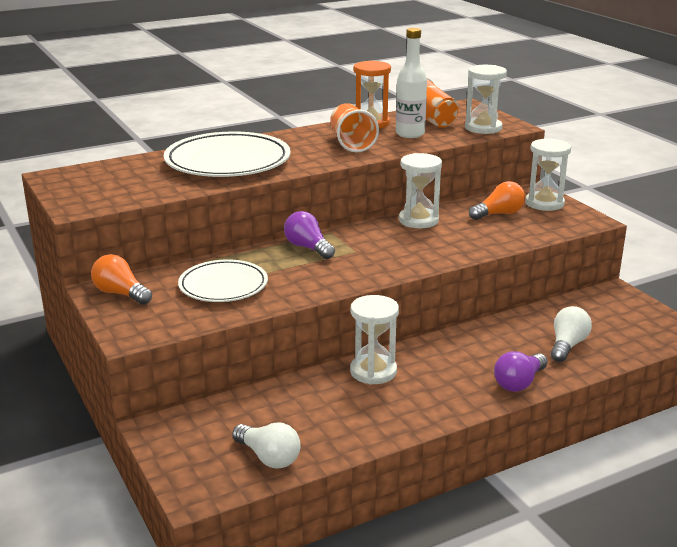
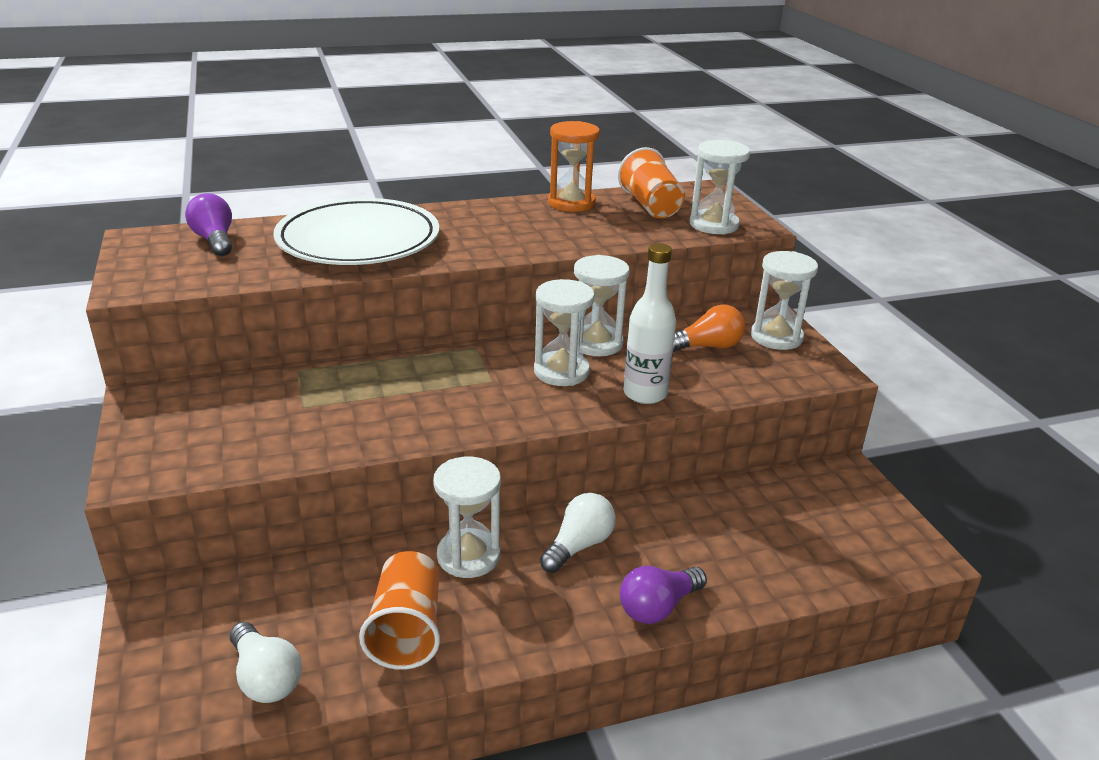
camera: 10 degrees right, 5 degrees up
(121, 294) = (164, 407): orange light bulb -> none
(223, 285) = (295, 412): white plate -> none
(308, 248) = (434, 368): purple light bulb -> purple light bulb (215, 240)
(352, 143) = (530, 229): orange cup -> orange cup (407, 630)
(403, 240) = (561, 371): none -> white hourglass
(410, 134) = (612, 224): white bottle -> white bottle (645, 394)
(567, 345) = (749, 554): white light bulb -> white light bulb (579, 546)

